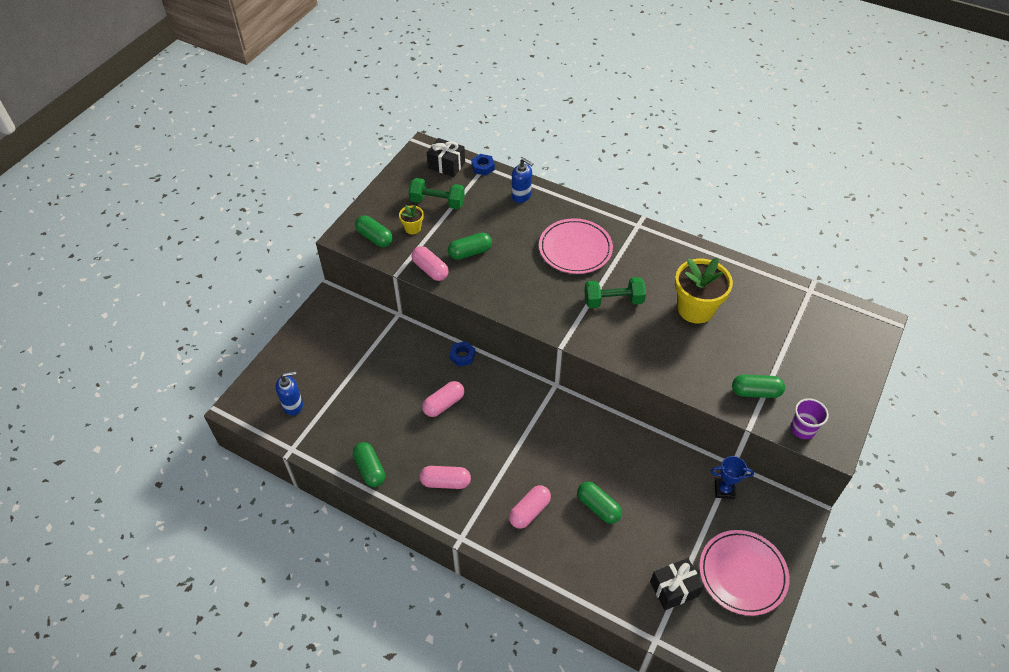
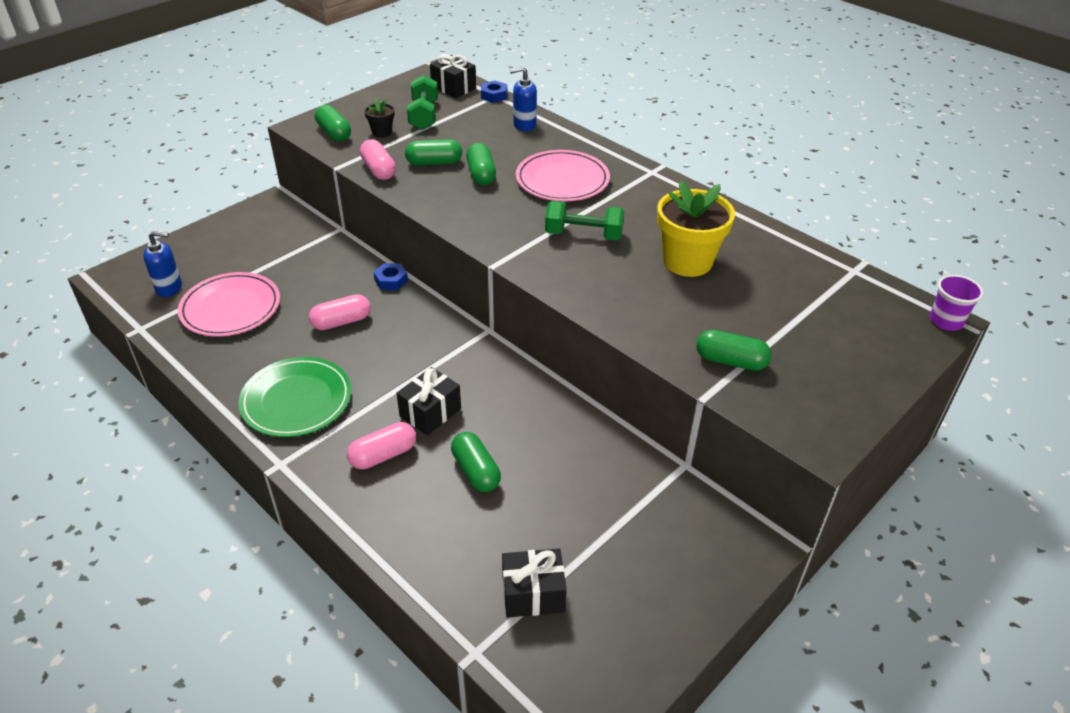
camera: 15 degrees right, 10 degrees down
(370, 469) = (215, 367): green capsule -> green capsule (481, 174)
(412, 228) = (382, 132): yellow flower pot -> black flower pot
(437, 202) = (424, 115): green dumbbell -> green dumbbell turned 60 degrees clockwise
(445, 482) = (296, 400): pink capsule -> green plate
(521, 196) = (524, 125): blue soap dispenser -> blue soap dispenser turned 120 degrees clockwise
(546, 467) = (430, 412): none -> black gift
(724, 490) = (659, 491): blue trophy -> none
(742, 573) = (642, 600): pink plate -> pink plate (231, 308)
(802, 429) = (781, 416): purple cup -> purple cup (946, 321)

